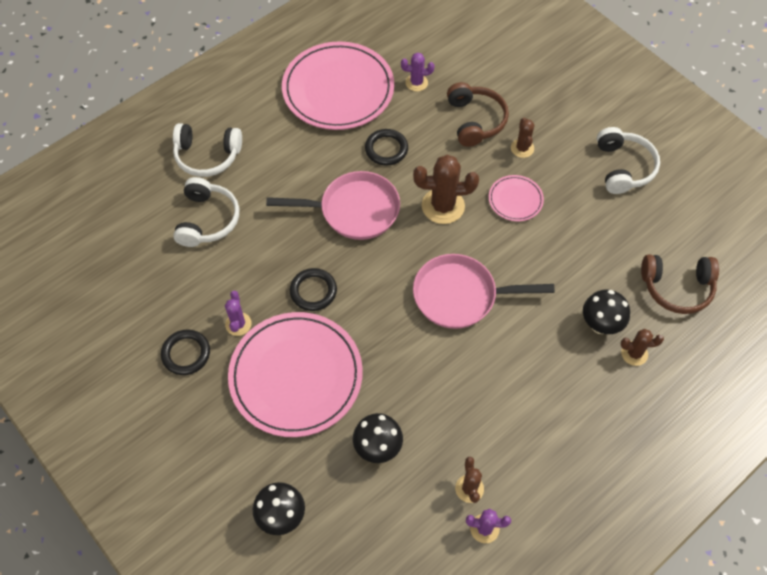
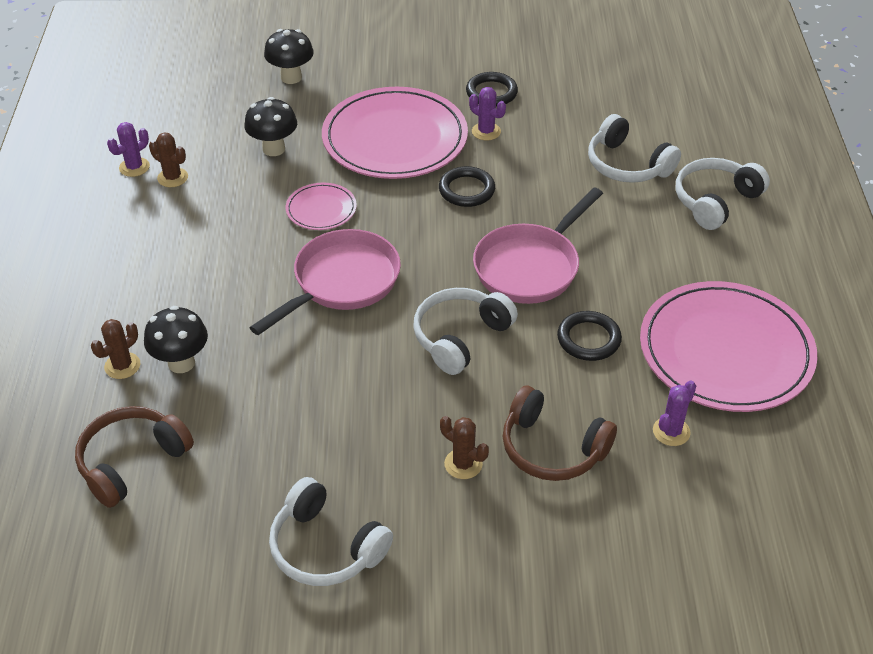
camera: 130 degrees right, 15 degrees down
(443, 206) = (460, 337): brown cactus -> white headphones
(515, 200) = (400, 404): pink plate -> pink plate (321, 209)

